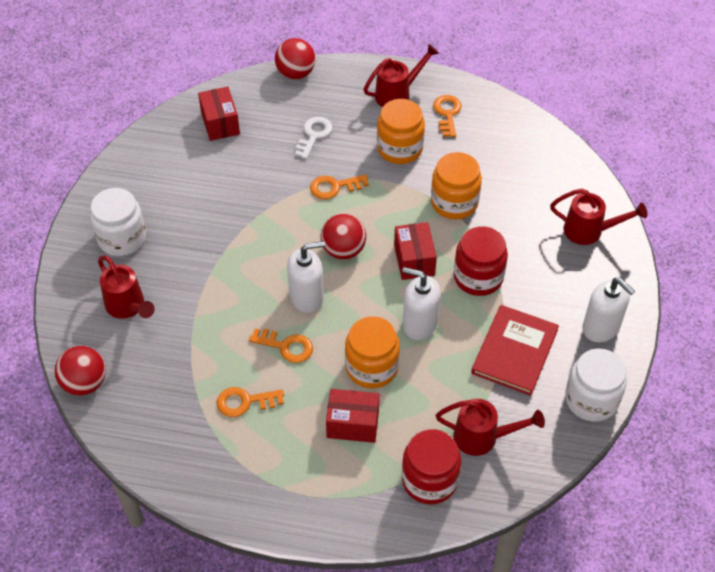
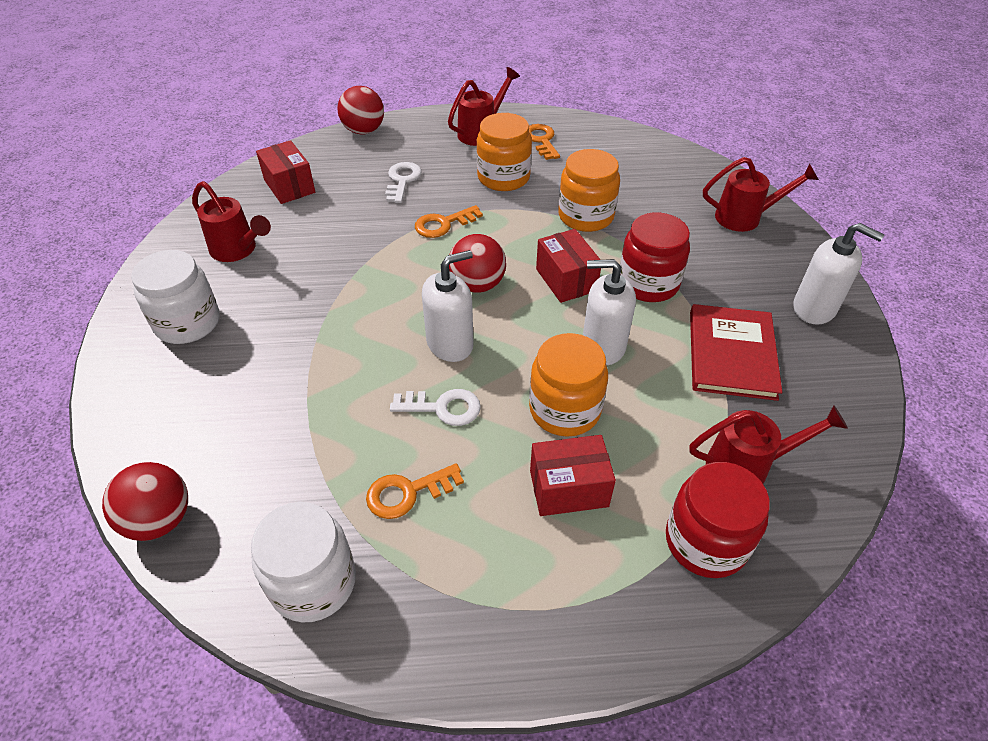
camera: 15 degrees left, 5 degrees down
(128, 307) = (210, 402): red watering can -> red watering can (238, 250)
(286, 346) = (443, 408): orange key -> white key
(591, 399) = (851, 389): white jar -> white jar (313, 582)

